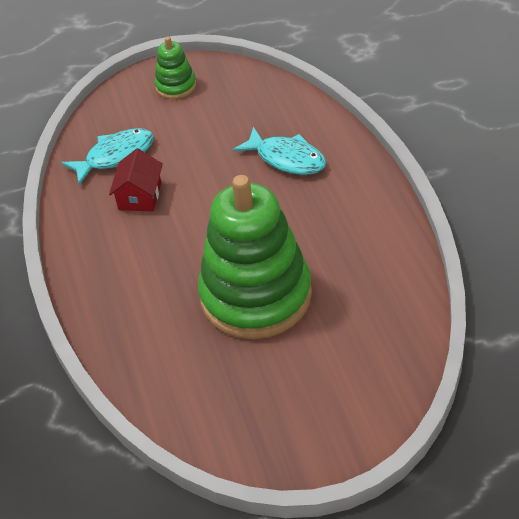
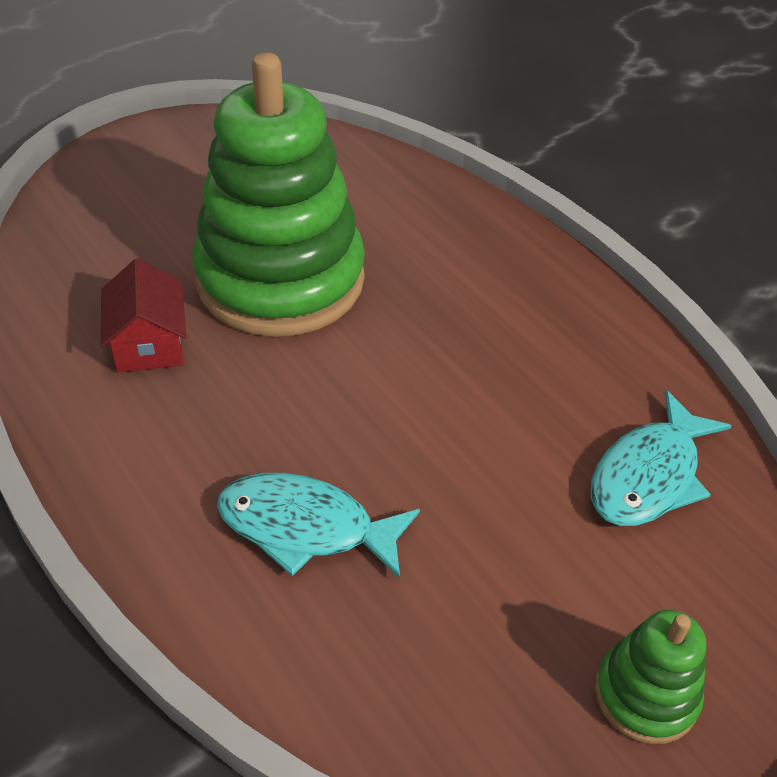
camera: 155 degrees right, 0 degrees up
(140, 196) = (547, 403): red house -> red house (149, 343)

